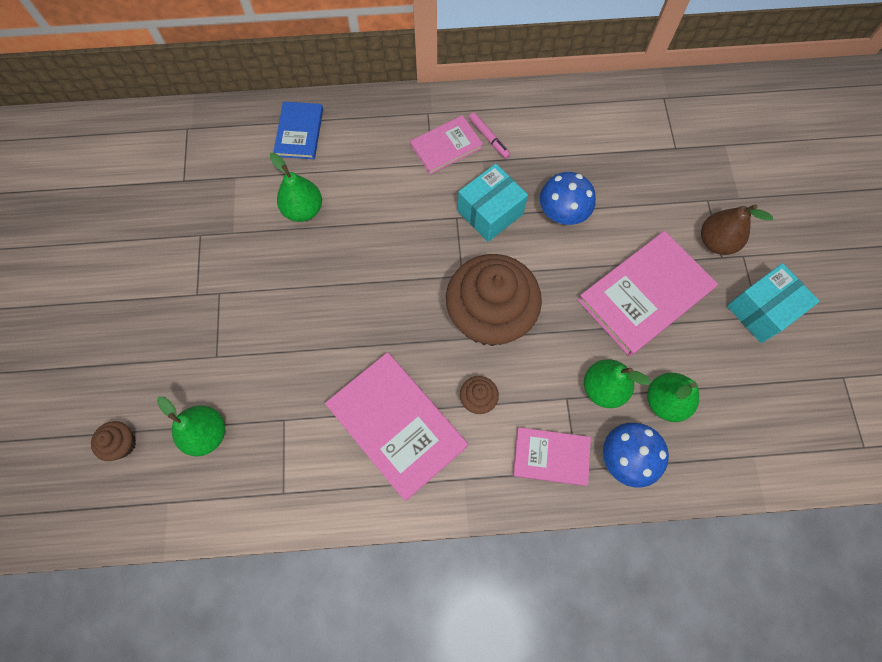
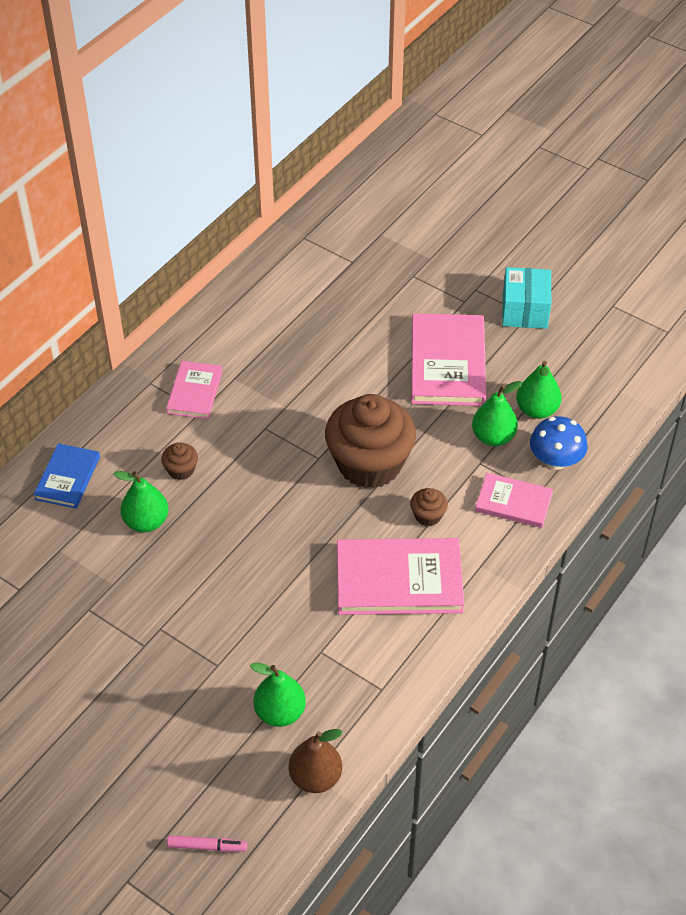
camera: 50 degrees left, 20 degrees down
(122, 444) = (228, 780): brown cupcake -> brown cupcake (181, 470)
(299, 132) = (67, 478): blue book -> blue book turned 60 degrees clockwise
(489, 138) = (218, 361): pink marker -> pink marker (207, 846)
(490, 212) = (284, 404): turquoise box -> none
(551, 456) = (513, 502): pink book -> pink book turned 60 degrees clockwise
(562, 213) = (332, 362): blue mushroom -> none
(716, 242) = (449, 295): brown pear -> brown pear (315, 777)

